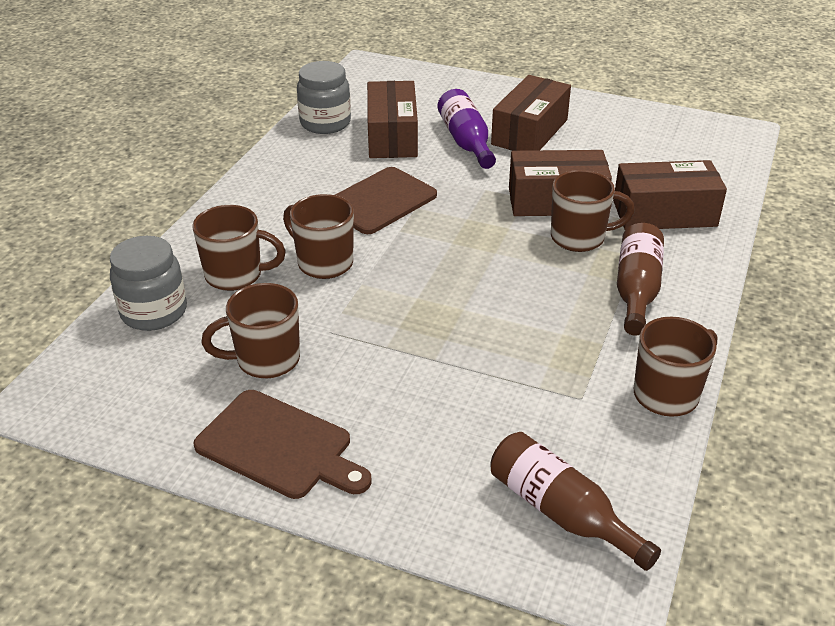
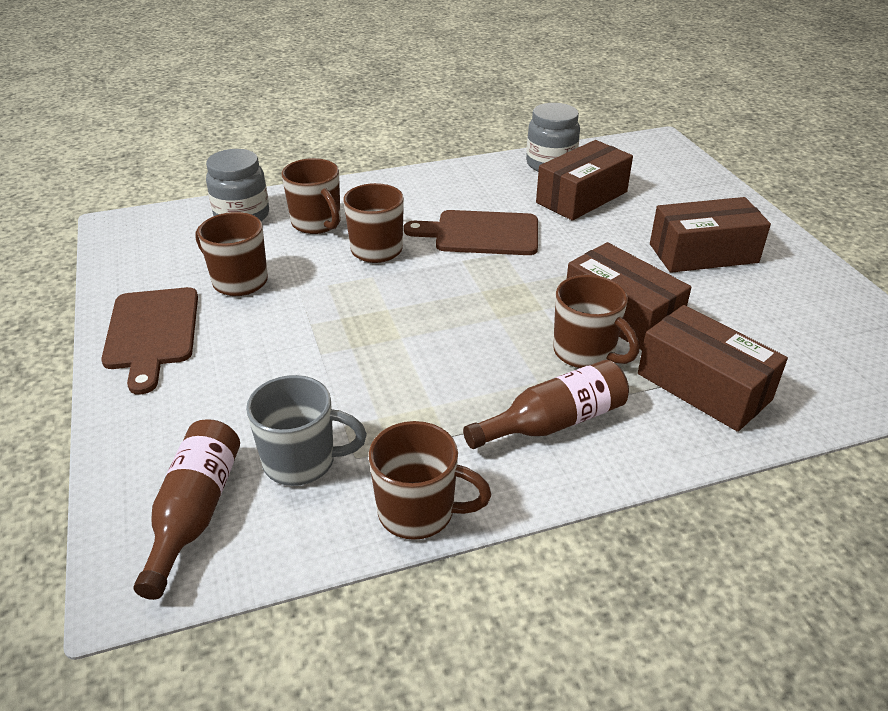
camera: 50 degrees right, 0 degrees up
(466, 141) = (633, 231): purple bottle -> none
(558, 428) = (302, 462): none -> grey mug

